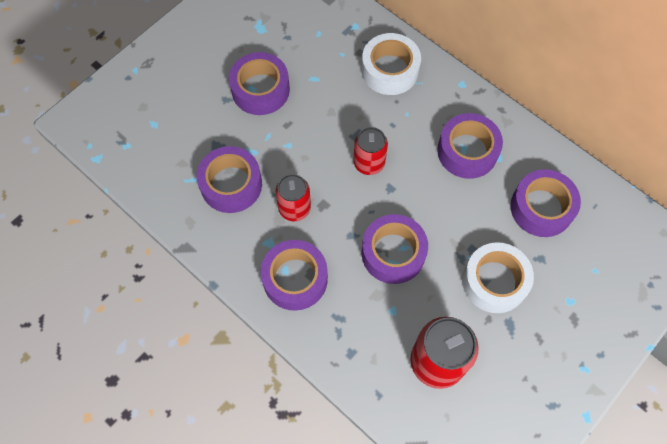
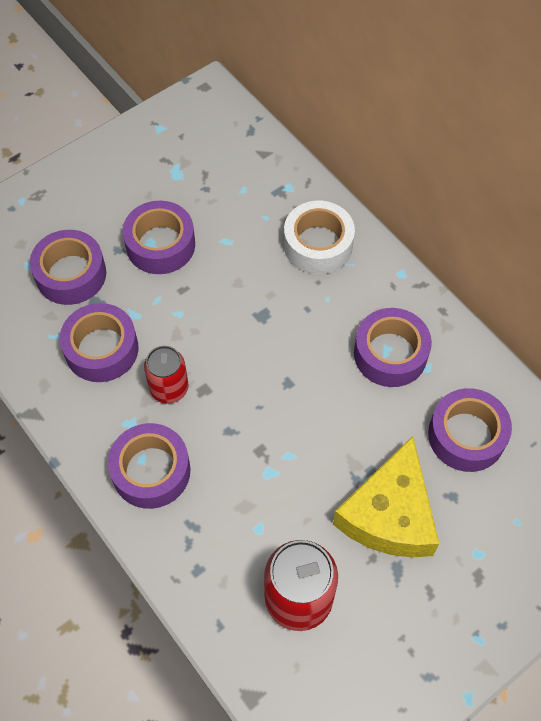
camera: 10 degrees right, 5 degrees down
(369, 163) = (269, 349): red can -> none
(393, 253) = (274, 460): purple tape -> purple tape (71, 274)
(494, 281) = (389, 514): white tape -> yellow cheese

